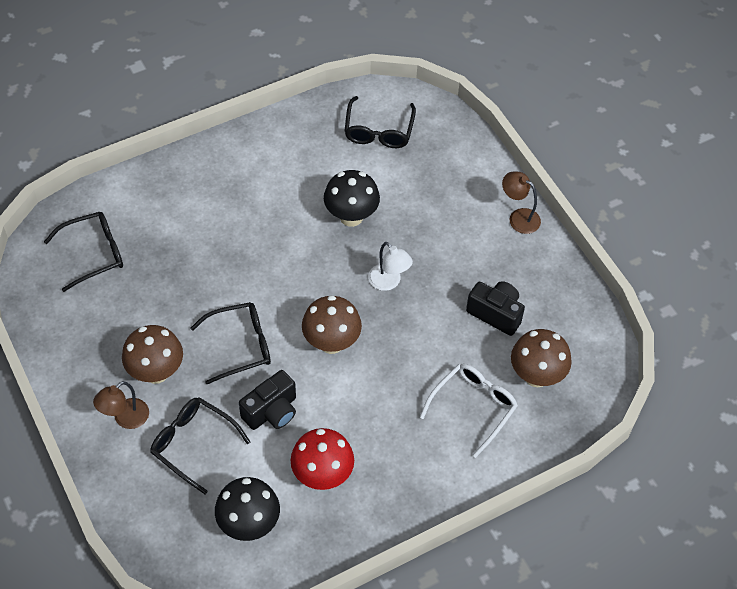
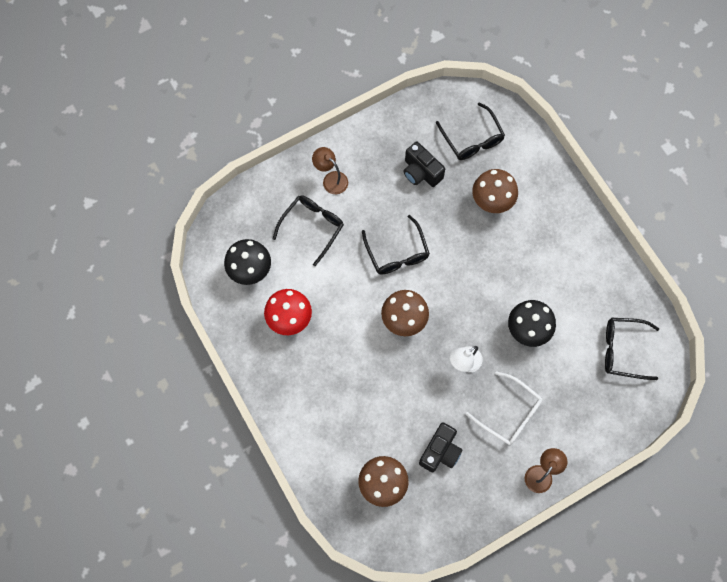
camera: 90 degrees right, 15 degrees up
(156, 372) = (370, 195): brown mushroom -> brown mushroom (491, 202)
(271, 411) = (341, 280): black camera -> black camera (421, 172)
(473, 408) = (351, 432): white glasses -> white glasses (509, 413)

